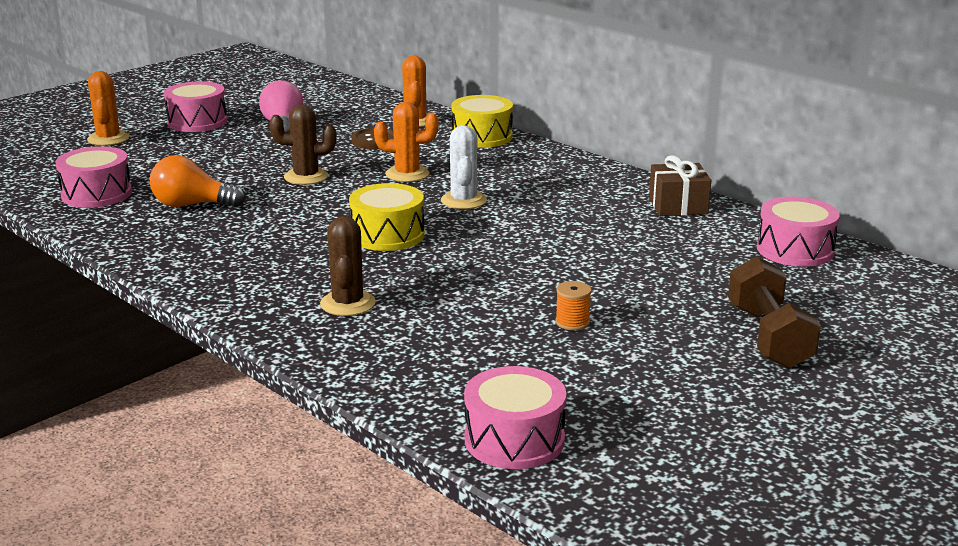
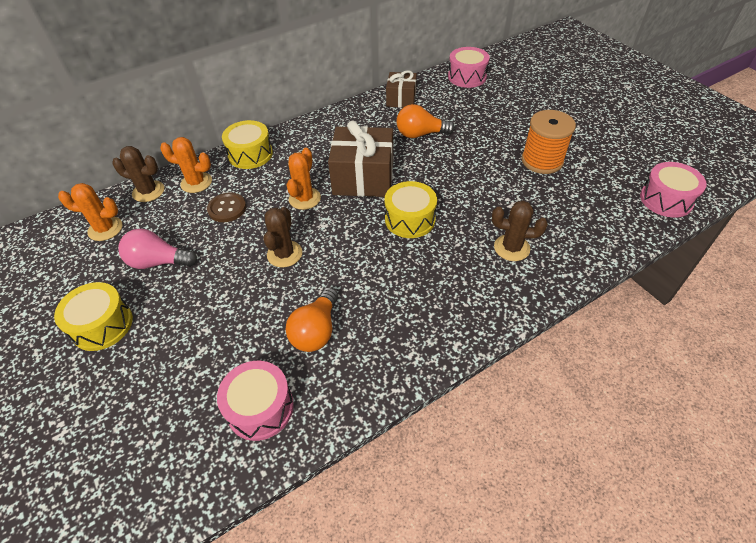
camera: 75 degrees left, 25 degrees up
(108, 139) = (104, 404): orange cactus -> orange cactus (105, 229)
(197, 122) = (102, 325): pink drum -> yellow drum
(391, 104) = (148, 191): none -> brown cactus
(463, 200) = (363, 178): white cactus -> brown gift
(572, 322) = (542, 161): orange spool -> orange spool, size x2.21
(589, 227) = (420, 134): none -> orange light bulb
(769, 337) = (560, 105): brown dumbbell -> none

